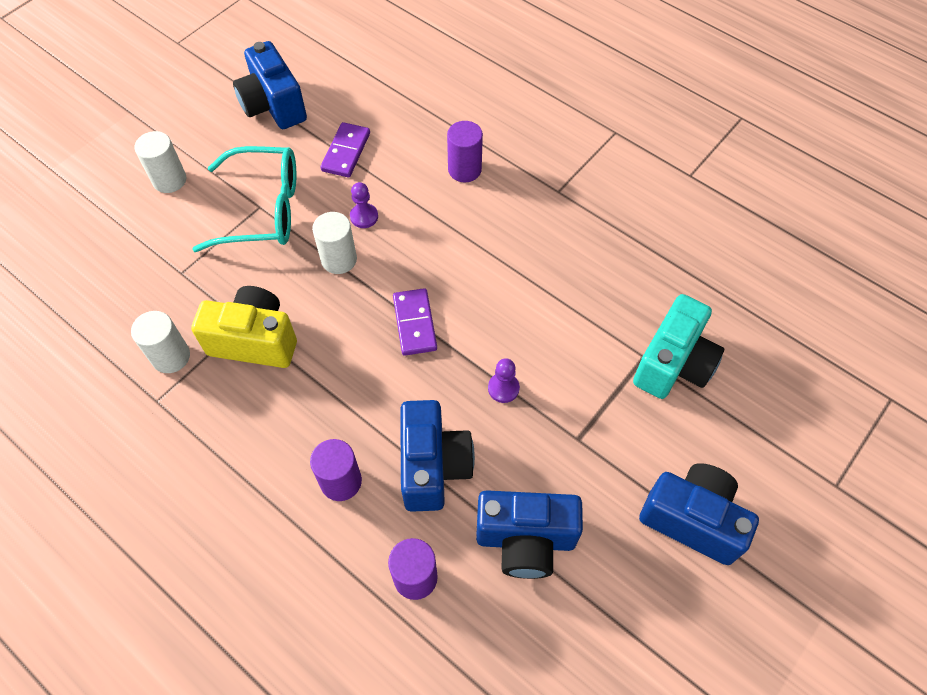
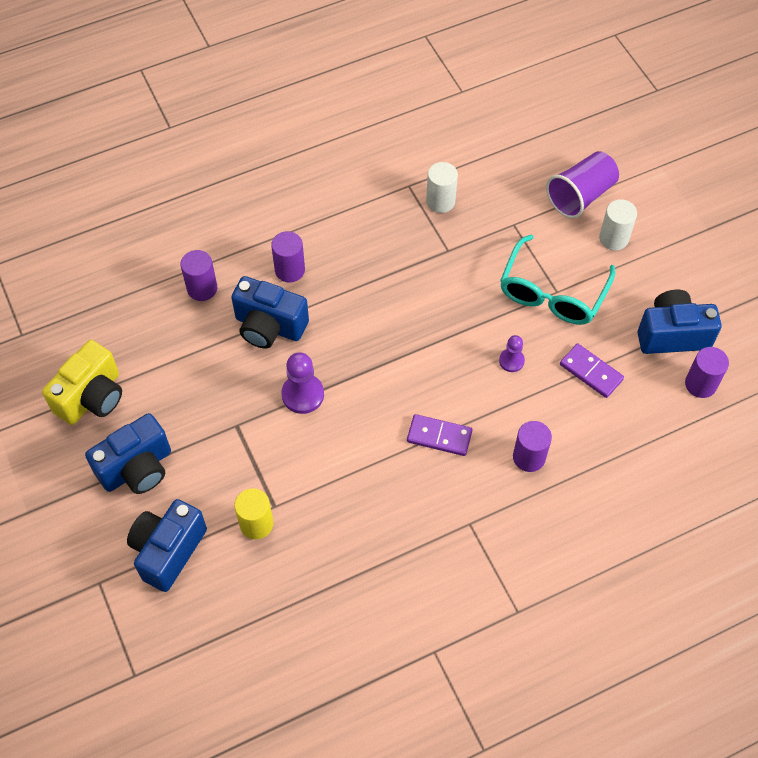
camera: 115 degrees right, 0 degrees up
(118, 224) = (581, 196): none -> purple cup
(255, 341) = (428, 253): yellow camera -> yellow camera (92, 397)
(320, 74) = (700, 384): none -> purple cylinder
(339, 259) = (475, 329): white cylinder -> none
(414, 323) = (389, 358): purple domino -> purple domino (439, 436)
(503, 388) = (303, 394): purple pawn -> purple pawn, size x1.65
(525, 540) = (187, 359): blue camera -> blue camera (168, 551)
(673, 364) = (256, 524): turquoise camera -> yellow cylinder

